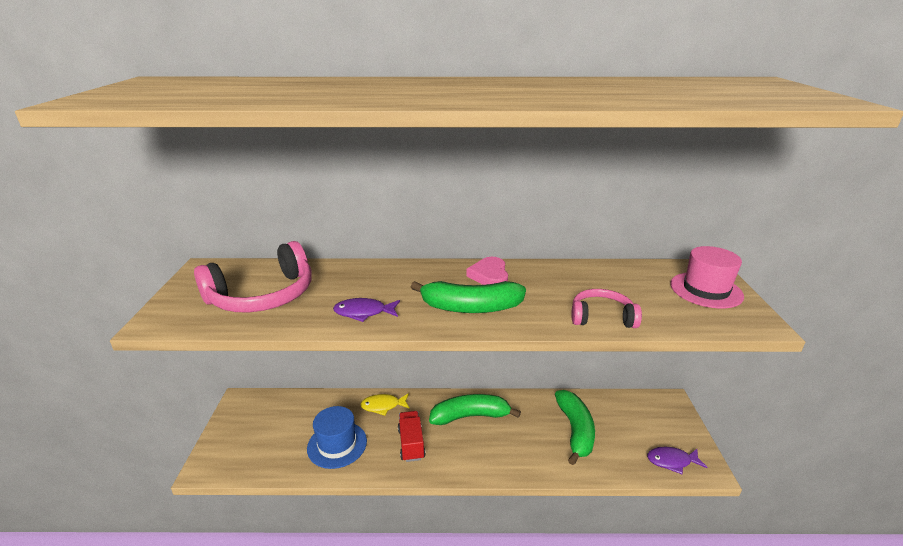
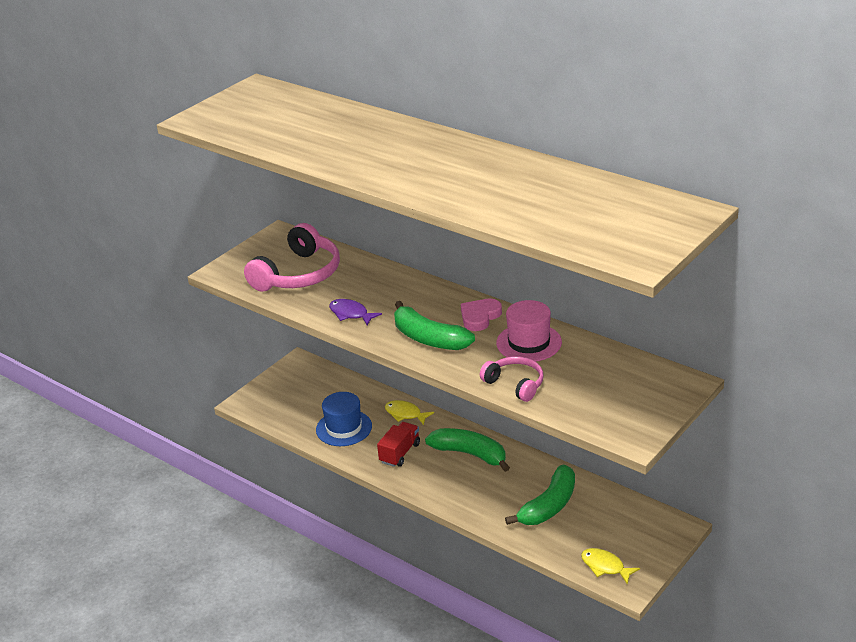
camera: 40 degrees right, 5 degrees up
(263, 296) = (298, 274): pink headphones -> pink headphones turned 60 degrees counterclockwise
(672, 461) = (605, 566): purple fish -> yellow fish
(706, 290) = (644, 398): pink hat -> pink hat (529, 342)

